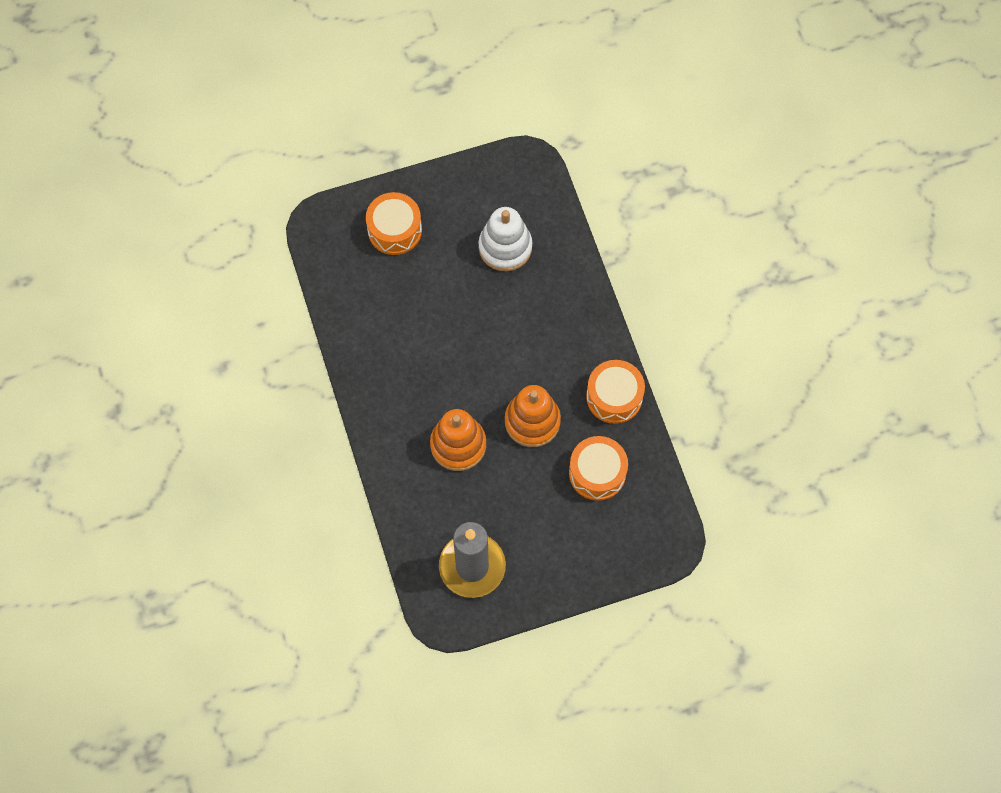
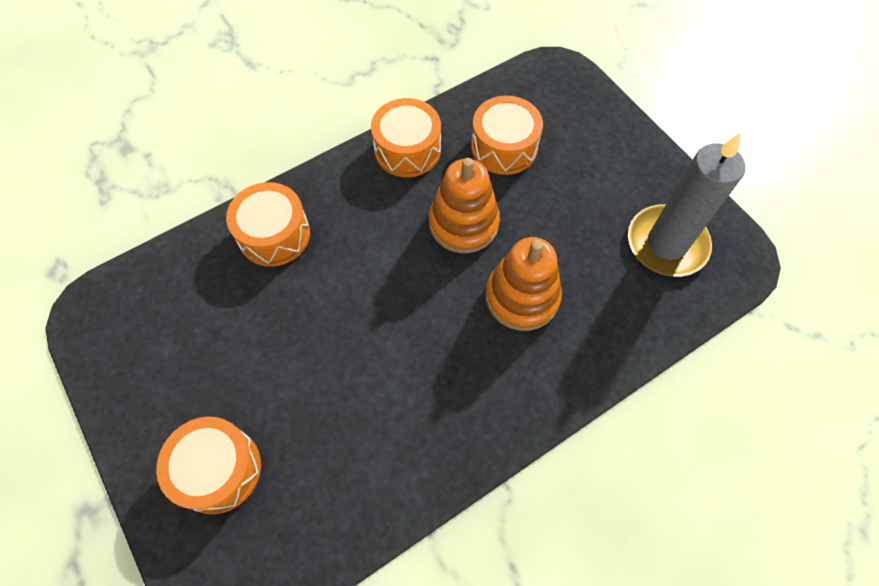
camera: 105 degrees left, 5 degrees down
(505, 247) = (227, 310): white stacking toy -> none
(559, 286) = (274, 235): none -> orange drum

